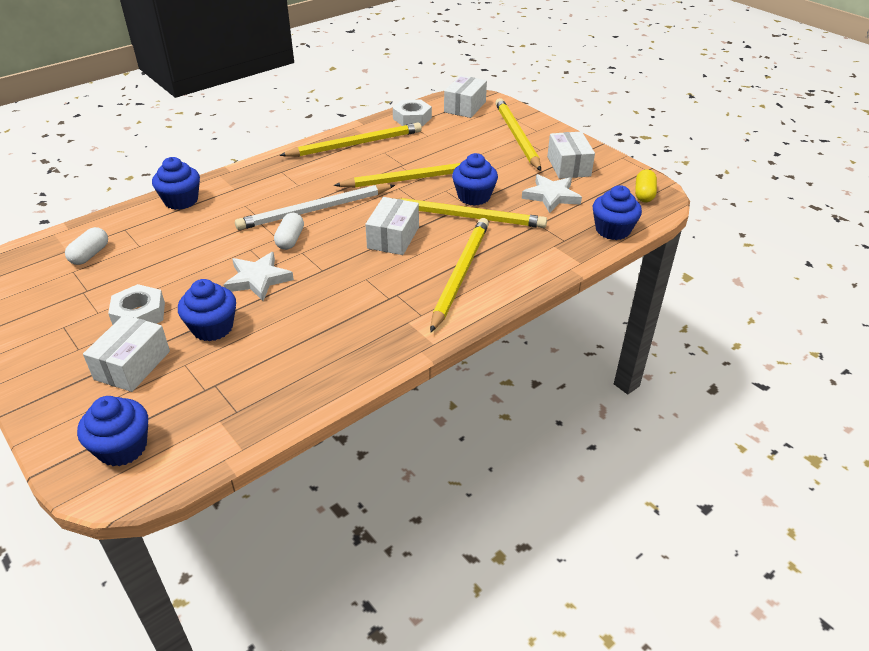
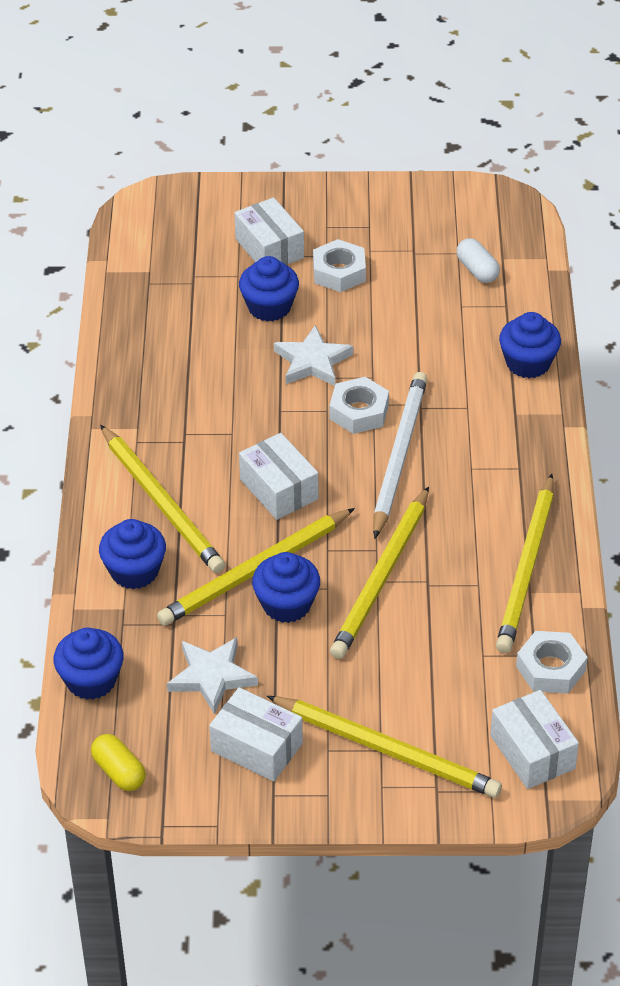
camera: 130 degrees right, 5 degrees up
(122, 448) = (177, 217): blue cupcake -> blue cupcake (134, 571)
(290, 240) = (359, 412): white capsule -> white nut

